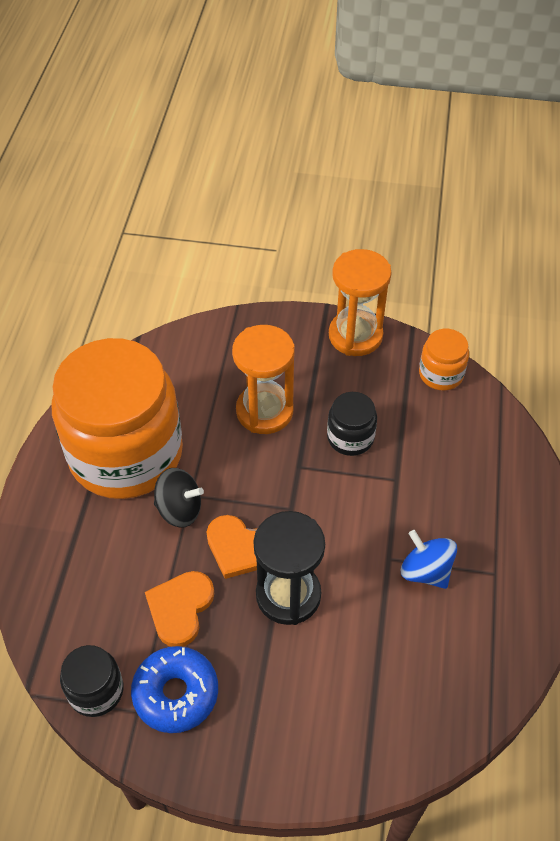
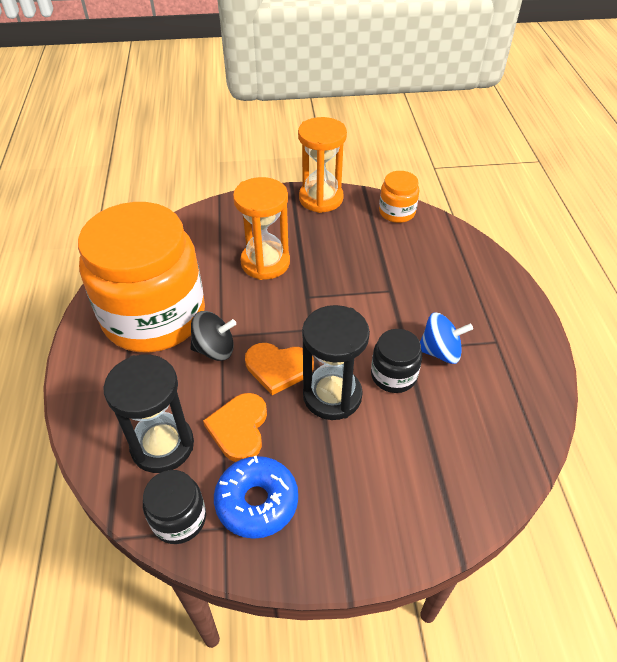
camera: 15 degrees left, 5 degrees down
(98, 608) = (162, 445): none -> black hourglass
(350, 437) = (342, 268): black jar -> black jar (393, 375)
(425, 571) = (440, 351): blue spinning top -> blue spinning top turned 150 degrees clockwise

